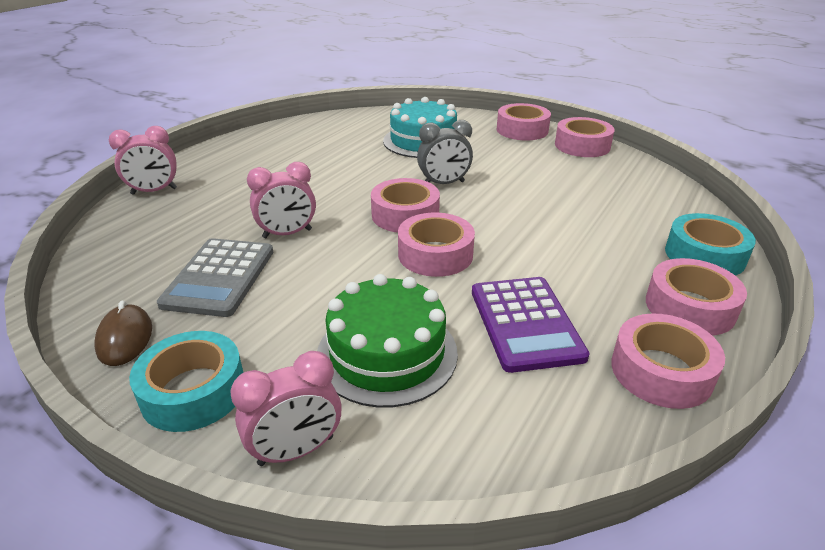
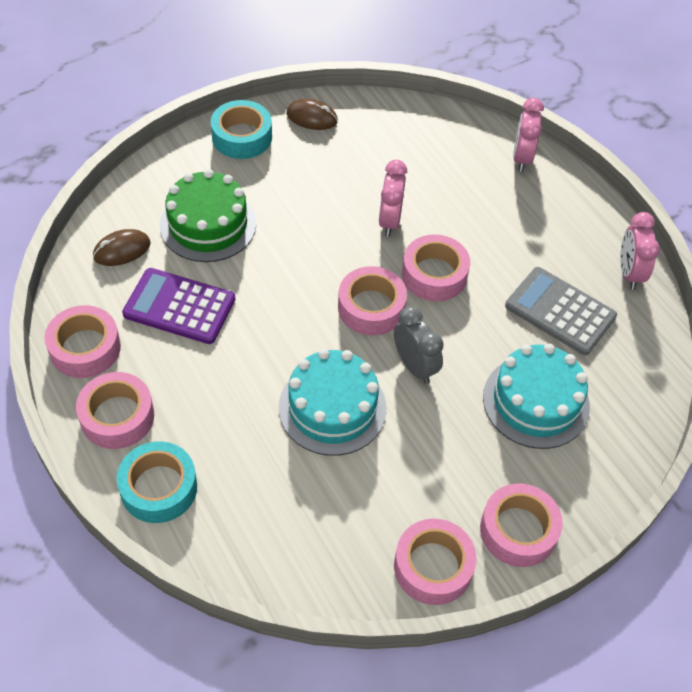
camera: 115 degrees right, 20 degrees up
(219, 277) = (351, 169): grey calculator -> grey calculator (560, 311)
(296, 450) = (168, 164): pink clock -> pink clock (629, 273)
(435, 254) = (296, 299): pink tape -> pink tape (434, 275)
(444, 184) = (414, 366): grey clock -> grey clock turned 135 degrees clockwise
(499, 416) = (122, 250): none -> brown mouse
(523, 204) = (332, 407): none -> turquoise cake

